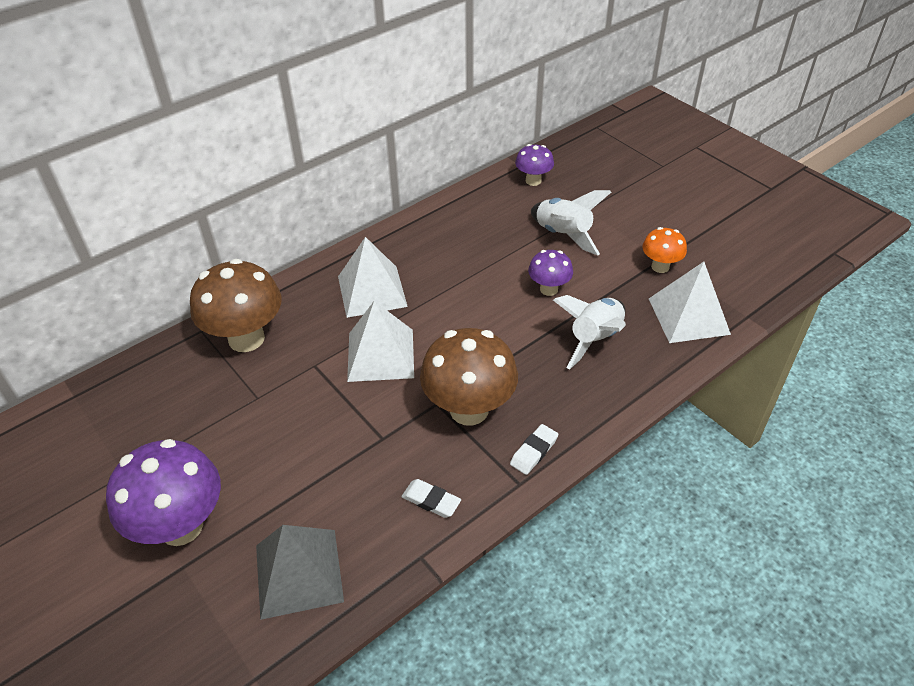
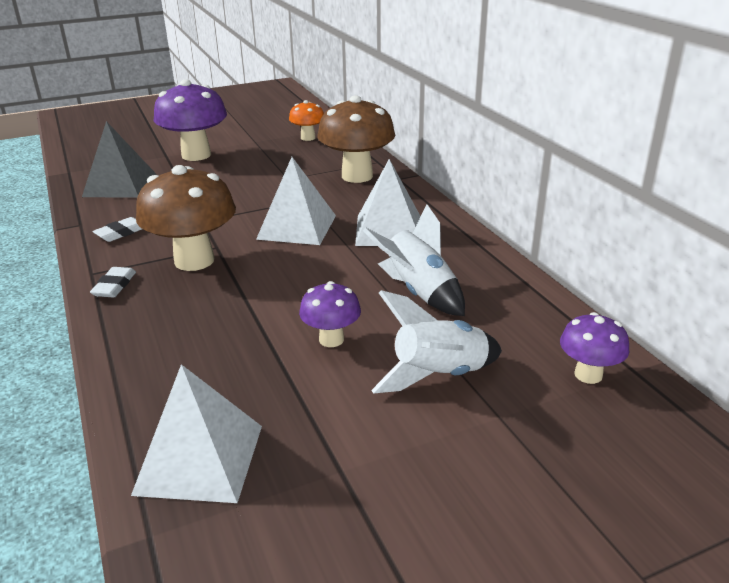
camera: 105 degrees right, 15 degrees down
(534, 451) = (114, 286): white eraser -> white eraser turned 45 degrees clockwise
(595, 339) = (222, 356): white rocket -> white rocket (418, 293)
(660, 267) = (322, 462): orange mushroom -> orange mushroom (308, 138)

